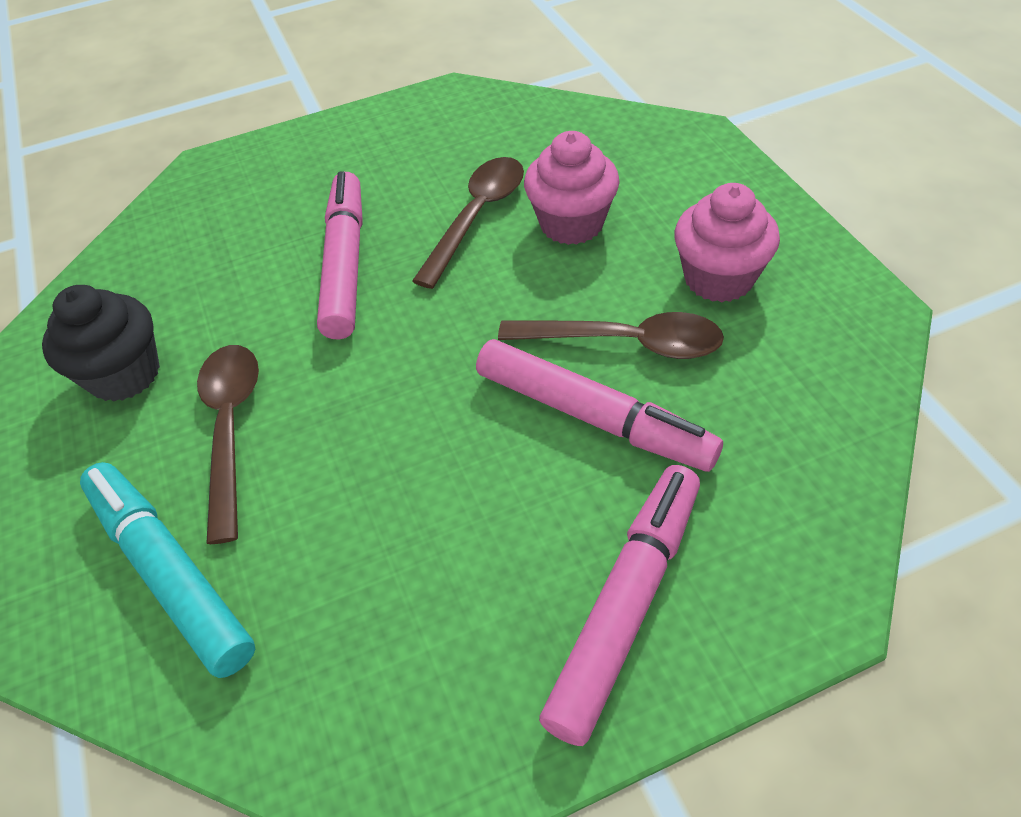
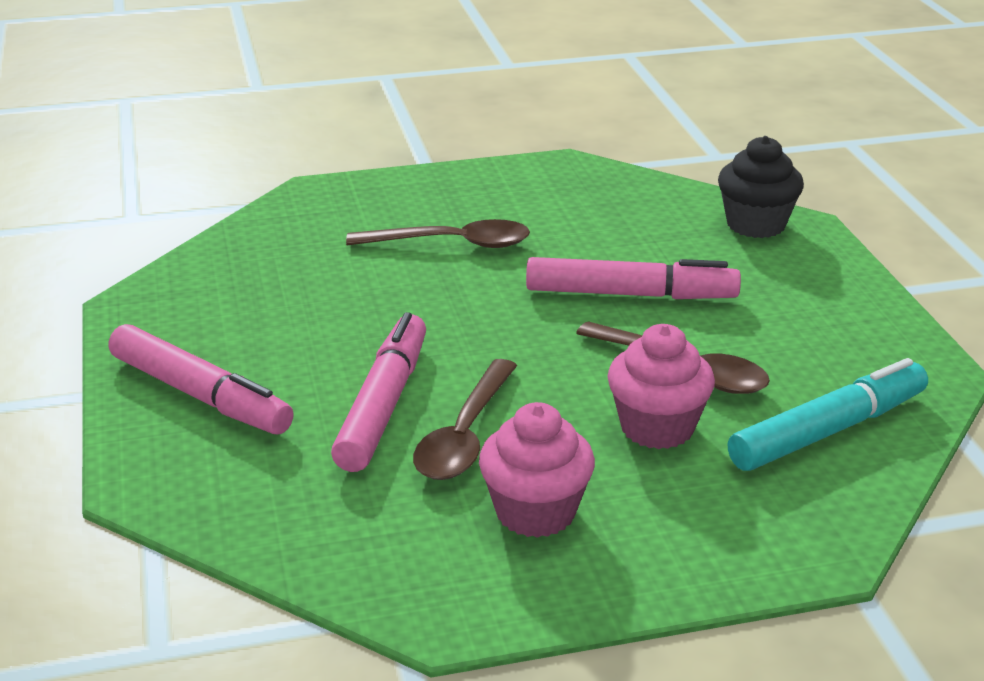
camera: 95 degrees right, 20 degrees down
(124, 374) = (528, 202): black cupcake -> black cupcake (756, 224)
(170, 572) = (336, 226): turquoise marker -> turquoise marker (828, 431)
(593, 417) = (383, 405): pink marker -> pink marker turned 150 degrees clockwise

